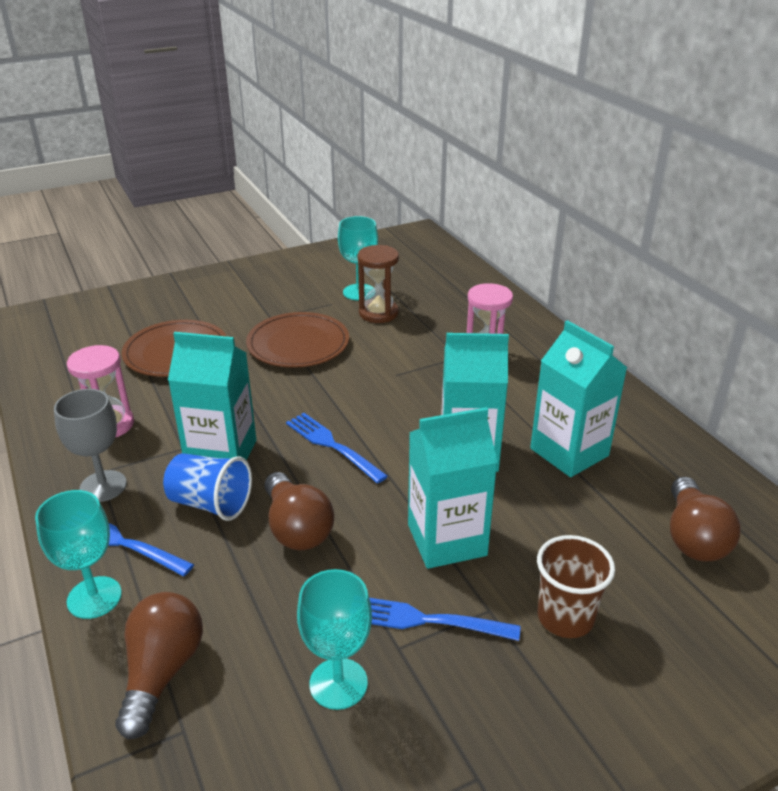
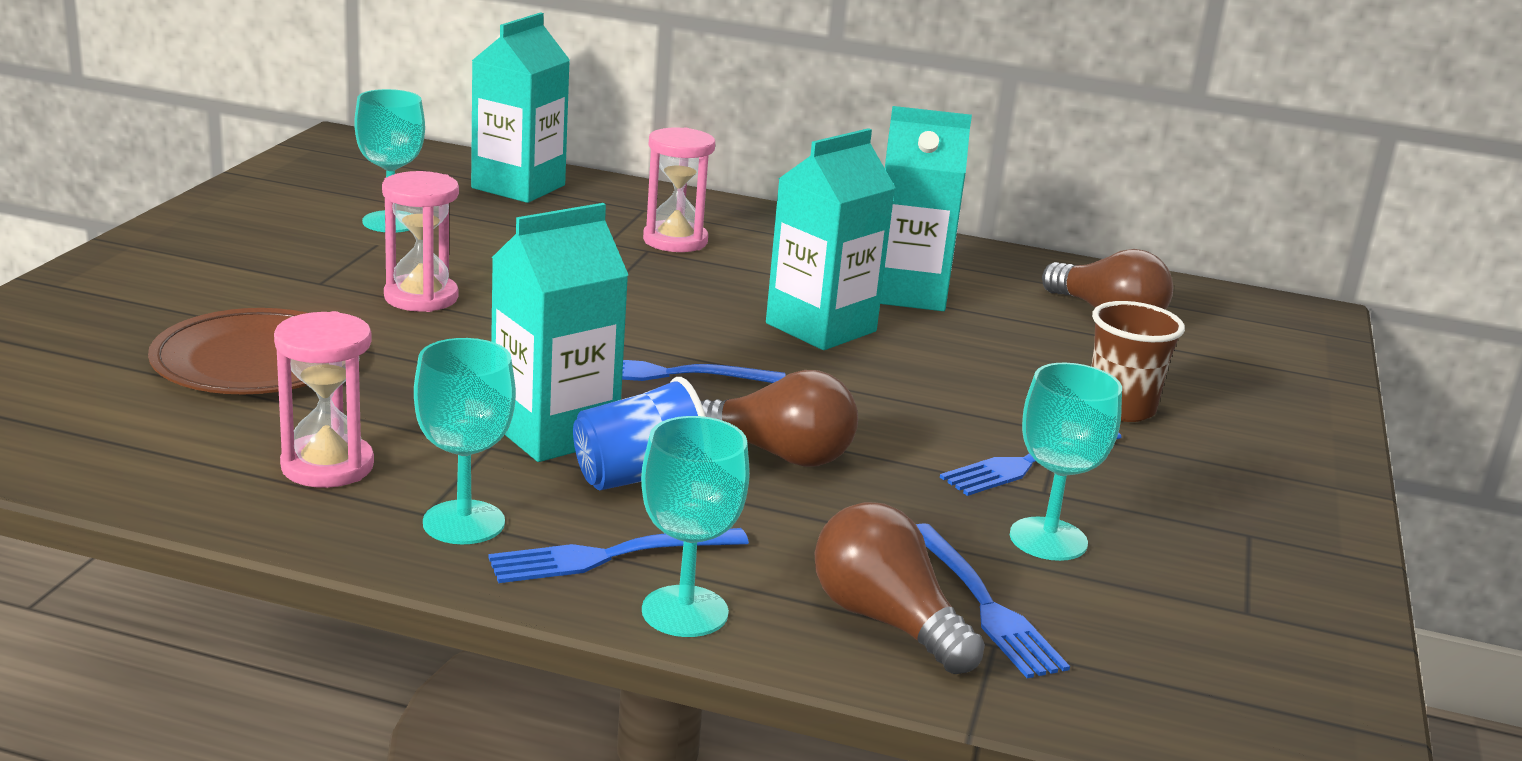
camera: 50 degrees left, 10 degrees down
(103, 486) = (464, 522): grey goblet -> turquoise goblet
(224, 701) = (985, 605): none -> blue fork
(298, 344) = (421, 297): brown plate -> pink hourglass
(378, 313) = (464, 236): brown hourglass -> none
(447, 540) = (933, 400): turquoise carton -> turquoise carton (518, 187)

